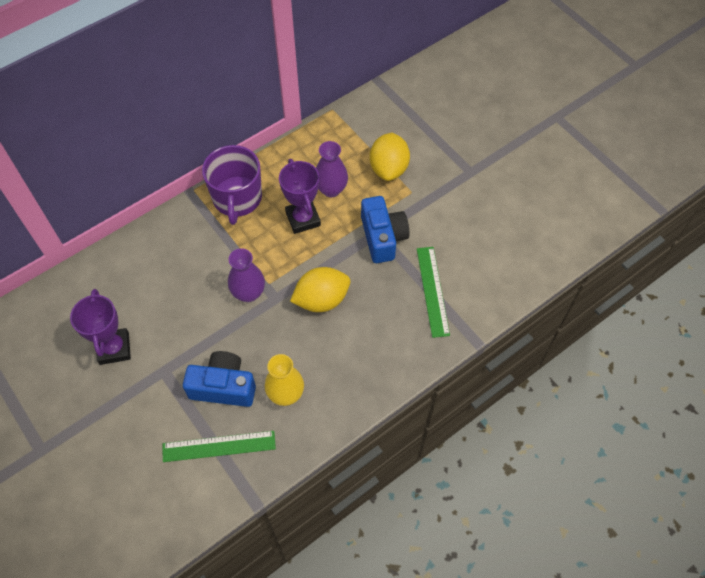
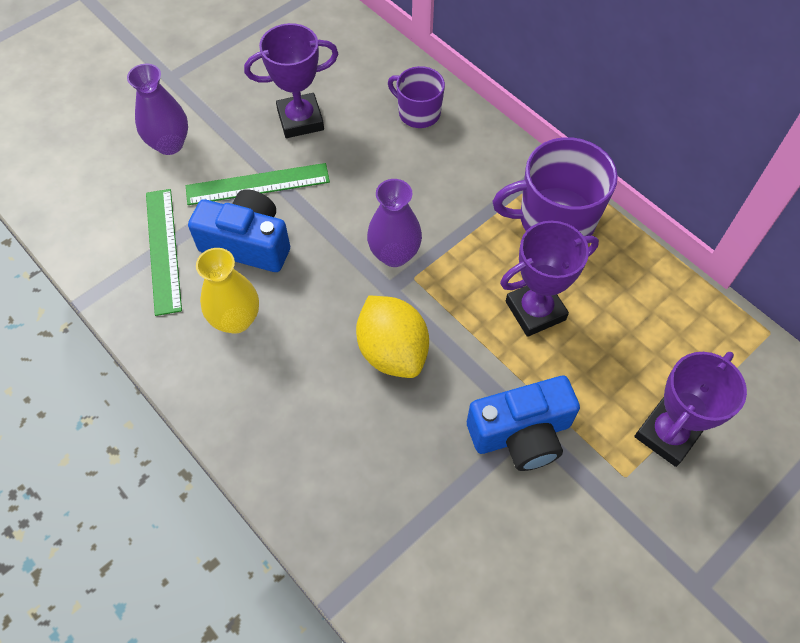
camera: 85 degrees right, 0 degrees up
(127, 268) = (418, 113): none -> purple mug
(223, 387) = (247, 243): blue camera -> blue camera turned 75 degrees counterclockwise
(331, 189) = (601, 346): purple vase -> purple vase (169, 144)
(388, 168) = (667, 434): yellow lemon -> purple trophy
(432, 291) = (425, 522): green ruler -> green ruler (257, 184)

